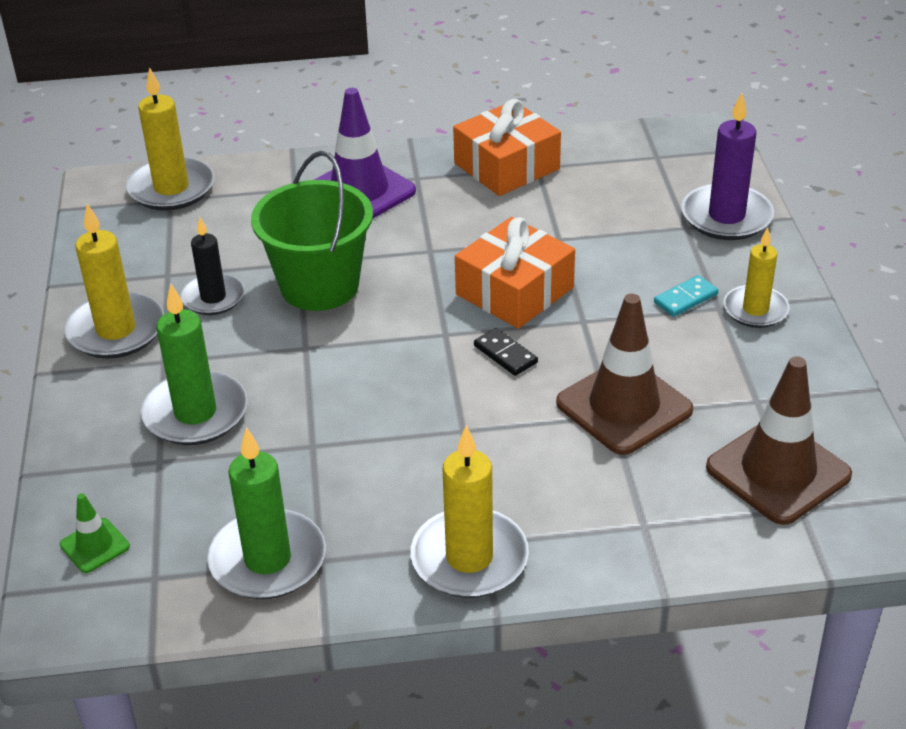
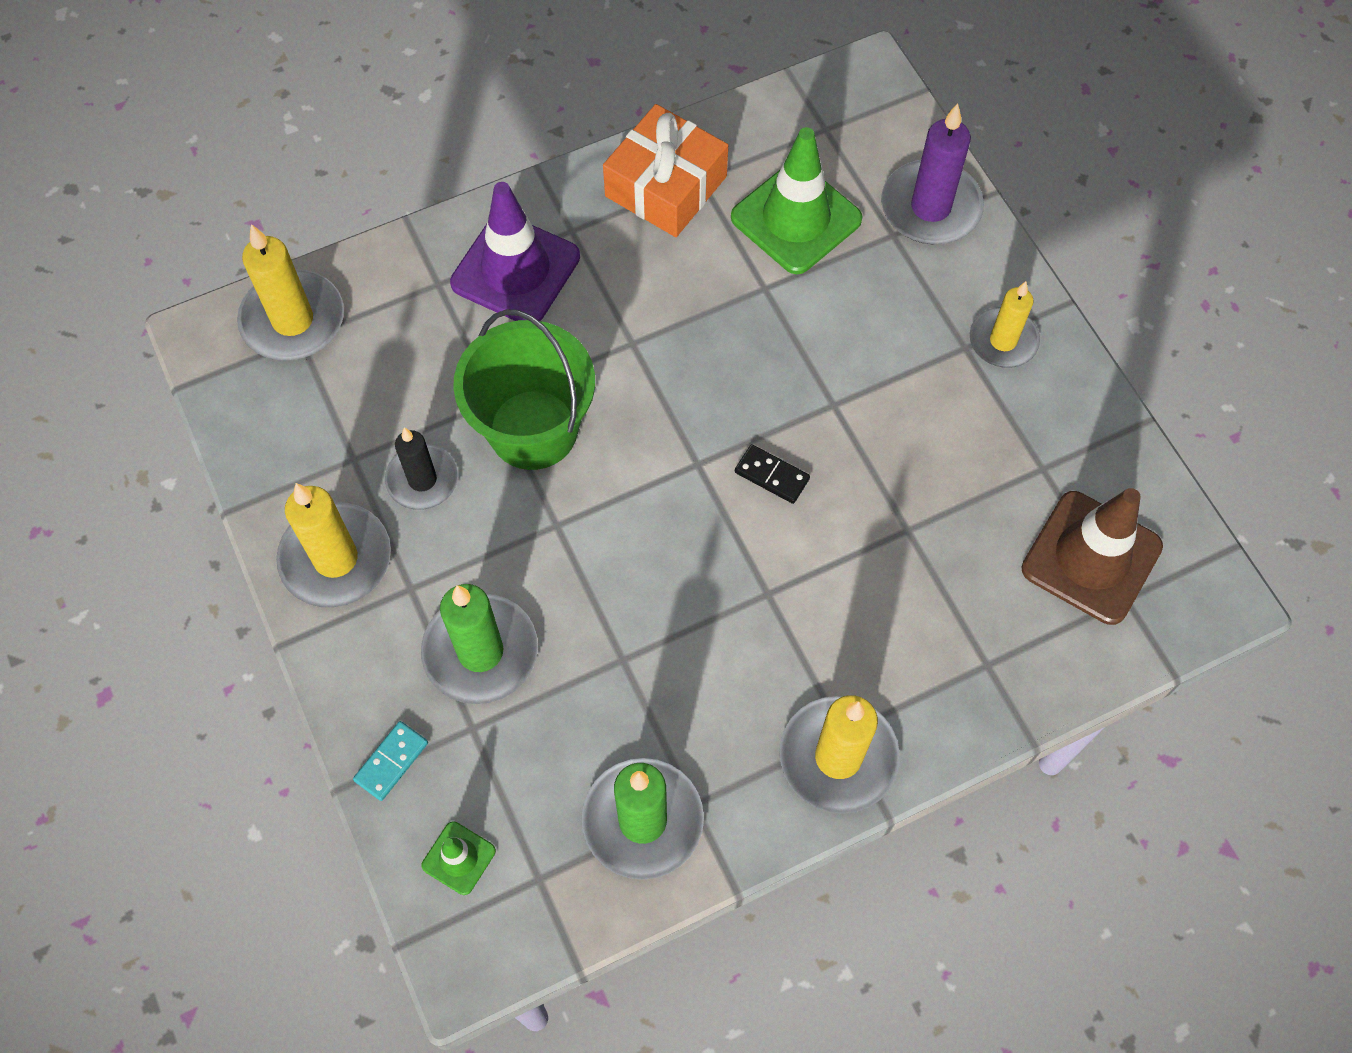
camera: 20 degrees left, 25 degrees up
(514, 291) = (747, 380): orange gift -> none
(606, 203) = (796, 218): none -> green traffic cone
(624, 406) = (917, 514): brown traffic cone -> none
(685, 299) = (928, 343): turquoise domino -> turquoise domino (391, 762)

